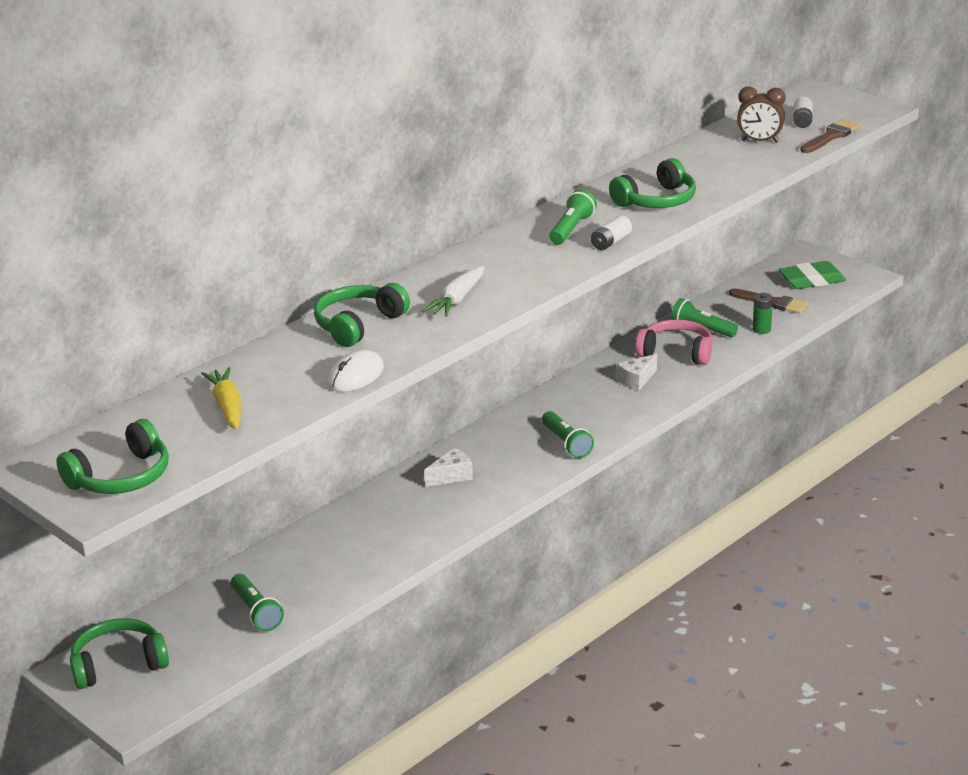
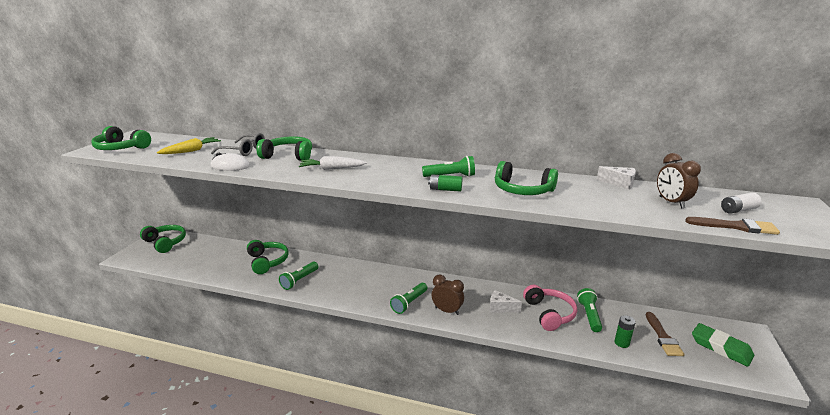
camera: 60 degrees right, 5 degrees down
(256, 612) = (210, 261): green flashlight -> green flashlight (299, 280)
(285, 359) = (244, 151): none -> grey glasses
(324, 549) = (267, 261): none -> green headphones
(452, 476) = (351, 276): white cheese -> white cheese (619, 183)
(609, 420) = (447, 311): none -> brown clock
(611, 242) = (445, 189): white battery -> green battery

